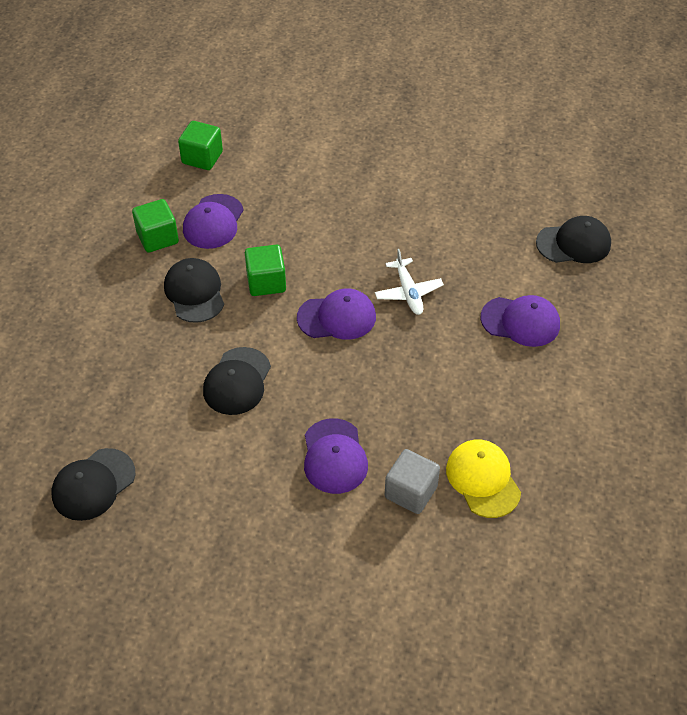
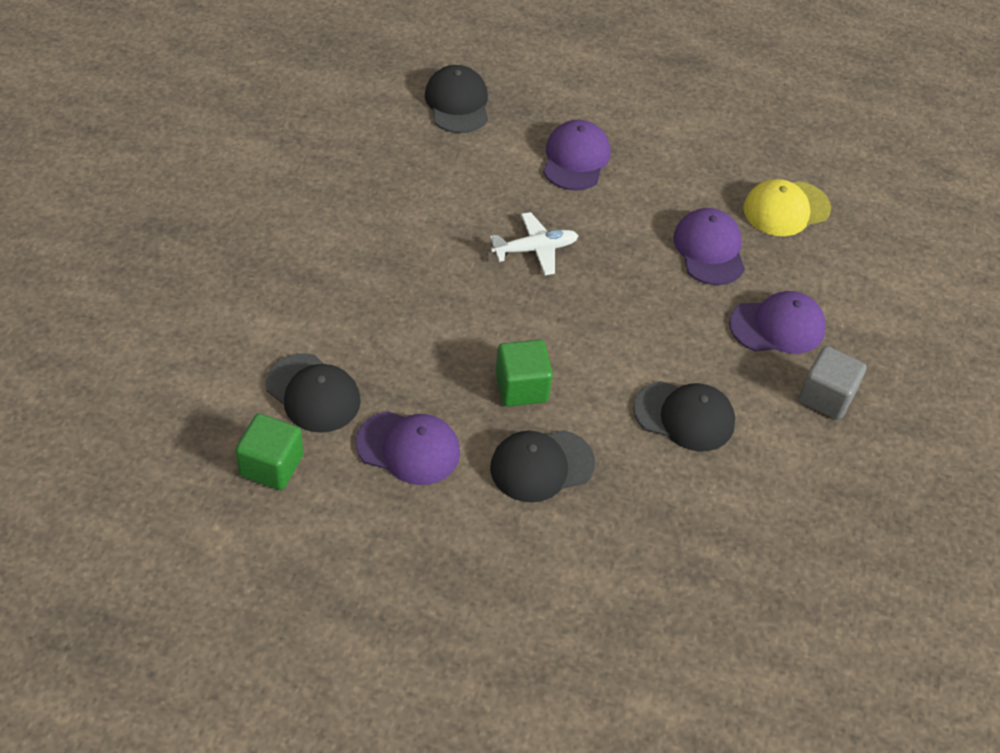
camera: 95 degrees left, 0 degrees up
(93, 484) = (856, 559): black cap -> black cap (313, 393)
(157, 238) = (438, 515): green cube -> none
(337, 317) = (577, 317): purple cap -> purple cap (709, 249)
(411, 492) = (811, 265): grey cube -> grey cube (826, 397)

